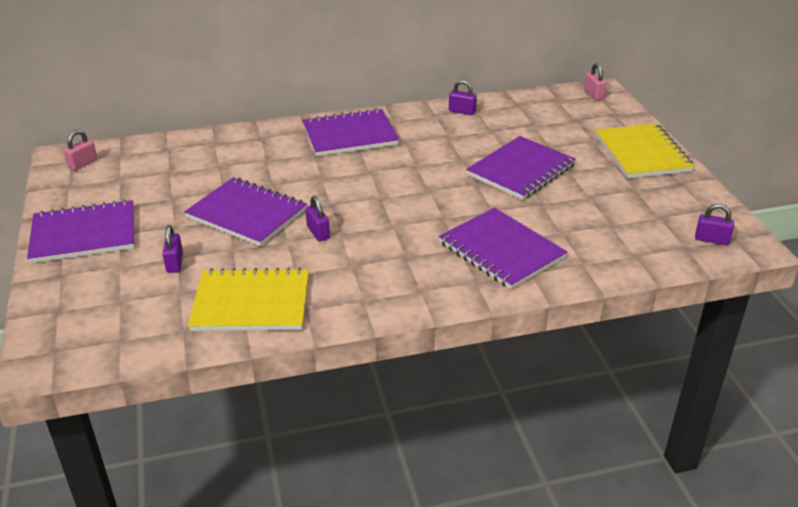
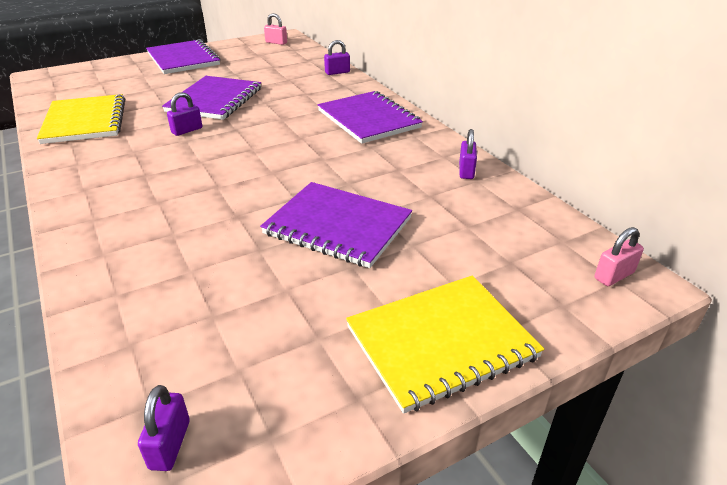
camera: 75 degrees right, 0 degrees up
(175, 263) = (144, 89): purple padlock -> purple padlock (337, 72)
(501, 250) = (151, 229): purple notebook -> none

